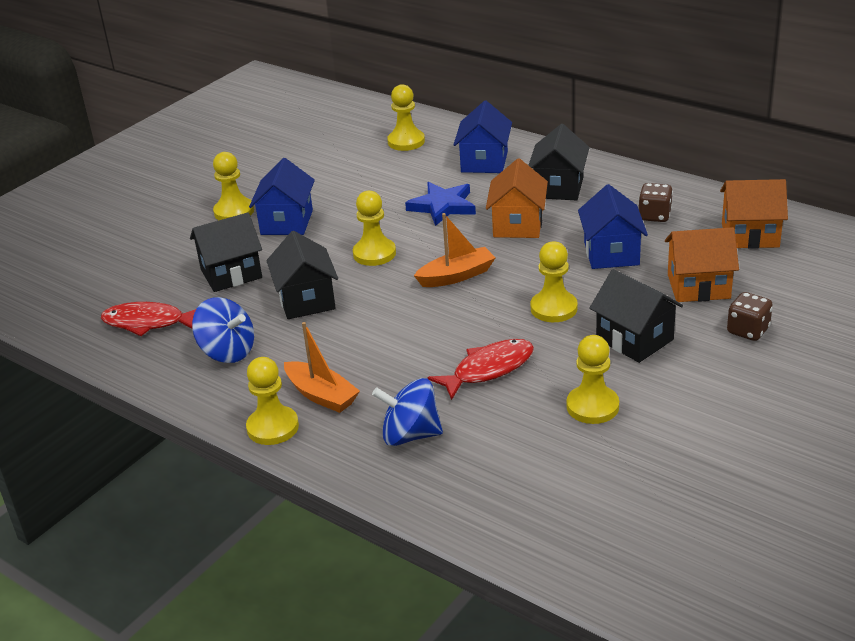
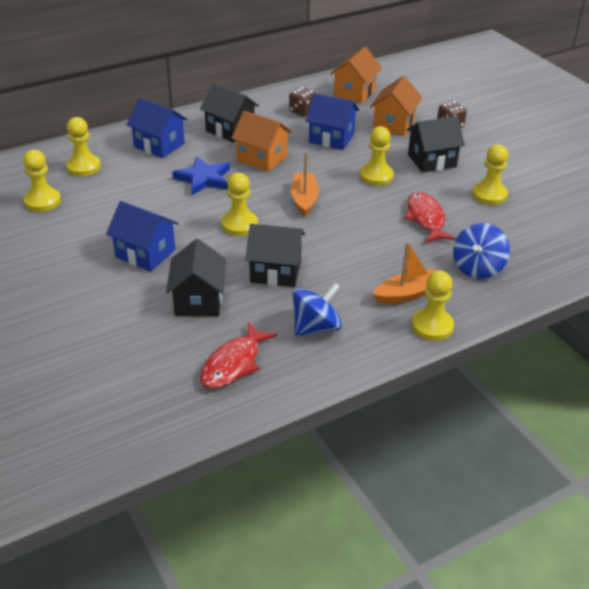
camera: 70 degrees left, 5 degrees up
(234, 212) = (94, 277): yellow pawn -> yellow pawn (42, 201)

